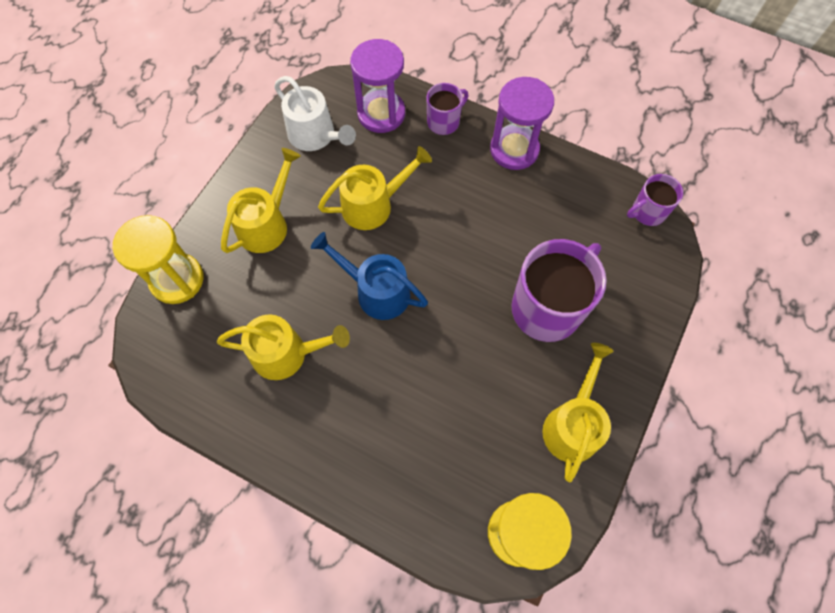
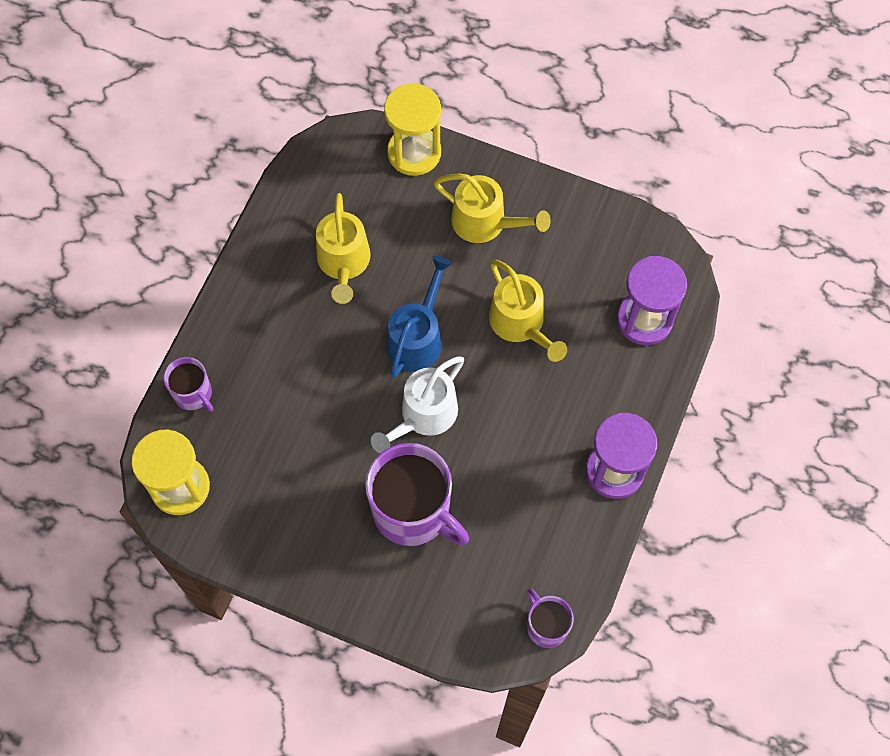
camera: 85 degrees right, 0 degrees up
(316, 136) = (603, 254): white watering can -> white watering can (424, 416)
(444, 122) = (643, 389): purple mug -> purple mug (193, 394)
(572, 424) = (286, 538): yellow watering can -> none

